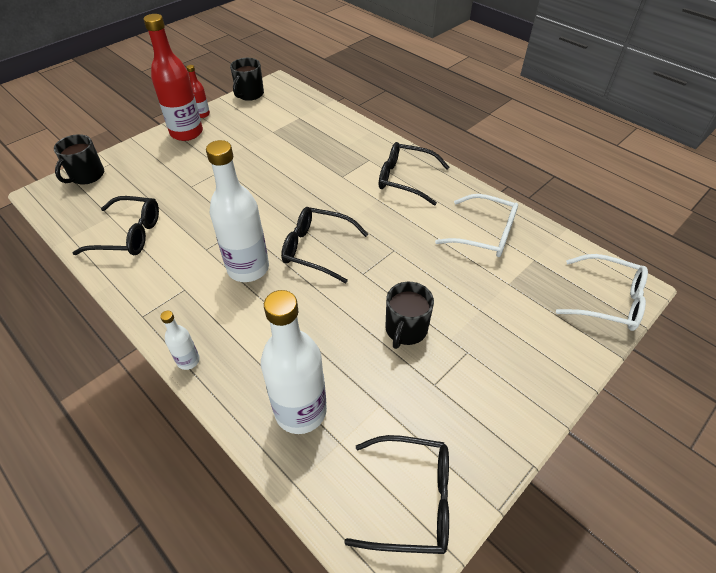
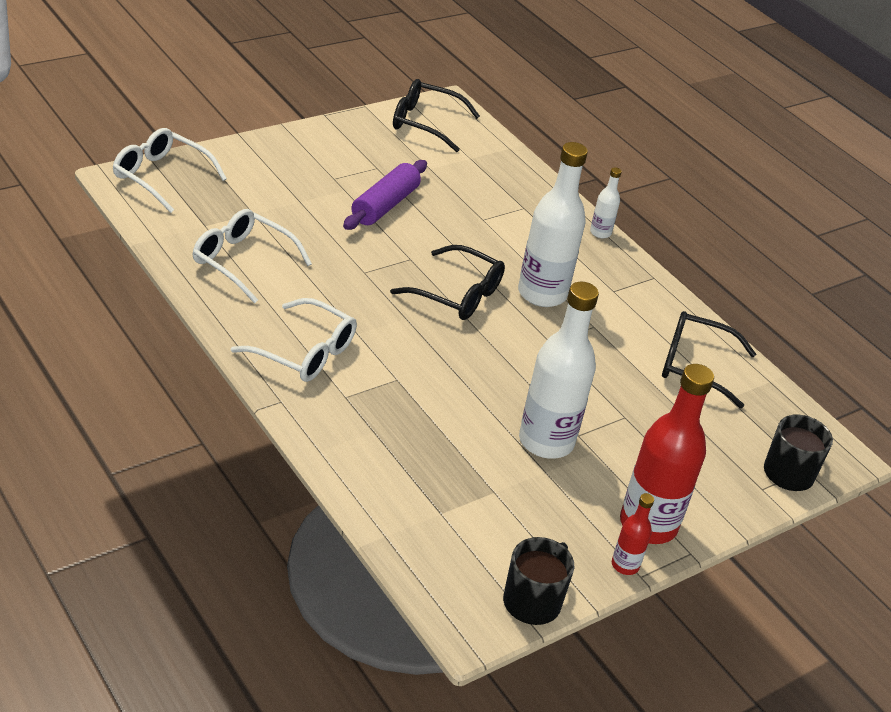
camera: 175 degrees left, 10 degrees down
(300, 411) = (499, 180): white bottle -> white bottle (546, 441)
(405, 179) = (305, 352): black glasses -> white glasses
(405, 329) = (385, 205): black mug -> purple rolling pin

